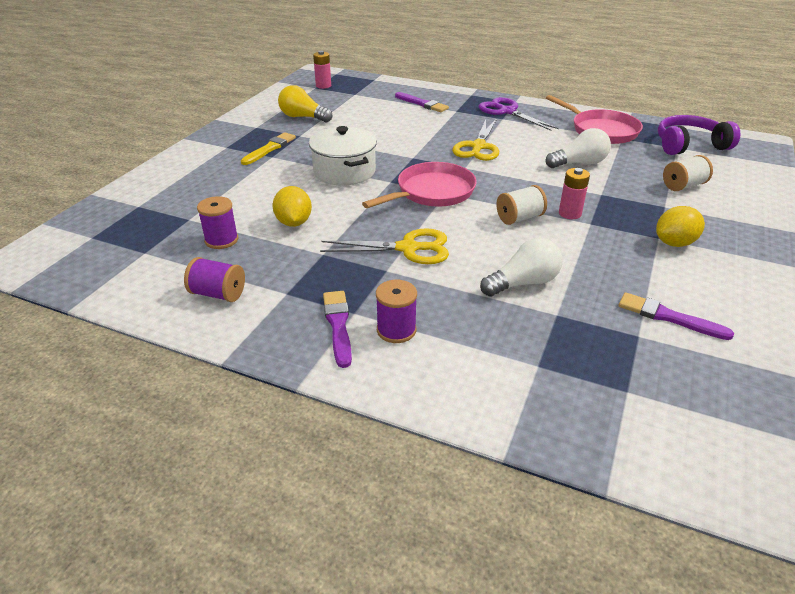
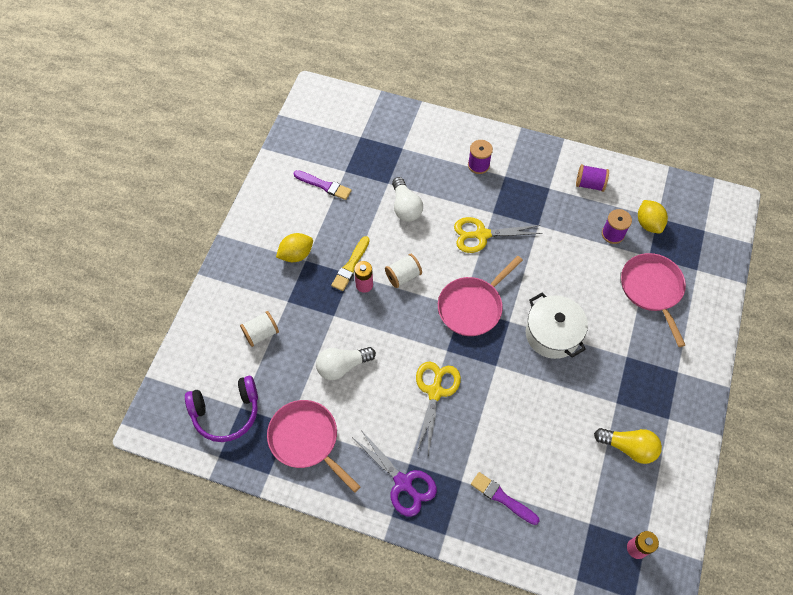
camera: 175 degrees right, 25 degrees up
(208, 194) = (652, 289): none -> pink pan
(269, 149) = (634, 371): yellow brush -> yellow brush (351, 265)
(294, 223) = (570, 257): yellow lemon -> yellow lemon (648, 224)
(338, 325) = (511, 166): purple brush -> none
(523, 283) = (405, 207): white light bulb -> white light bulb turned 75 degrees counterclockwise

